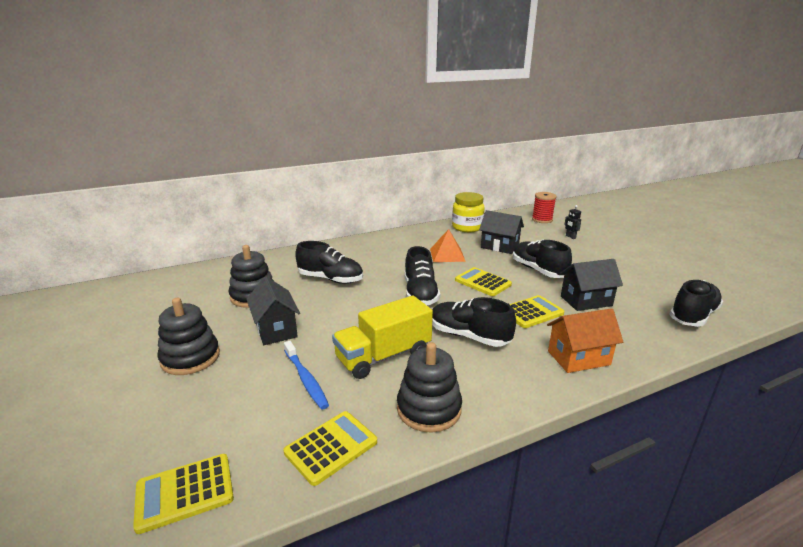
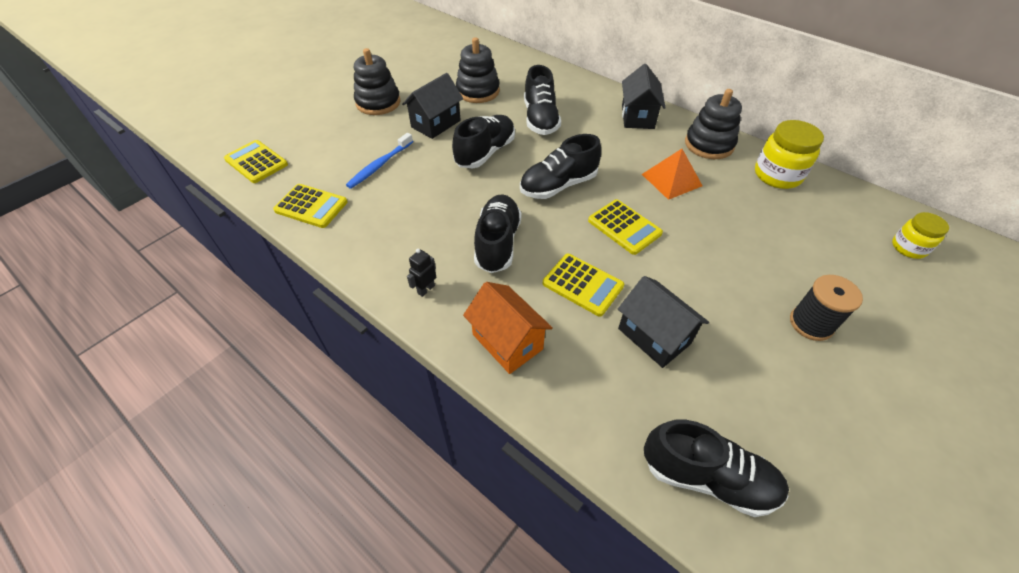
camera: 65 degrees right, 25 degrees up
(383, 356) = (431, 196): yellow truck -> none
(429, 409) = (372, 245): black stacking toy -> black stacking toy (709, 144)
(483, 282) = (624, 227): yellow calculator -> yellow calculator turned 120 degrees clockwise
(499, 246) = (746, 220): black house -> black house (637, 117)
(538, 270) = (705, 273): black shoe -> black shoe (485, 153)
(542, 220) = (908, 247): red spool -> yellow jar
(570, 237) = (871, 294): black robot -> black robot (426, 289)
(587, 256) = (811, 323): none -> black spool

